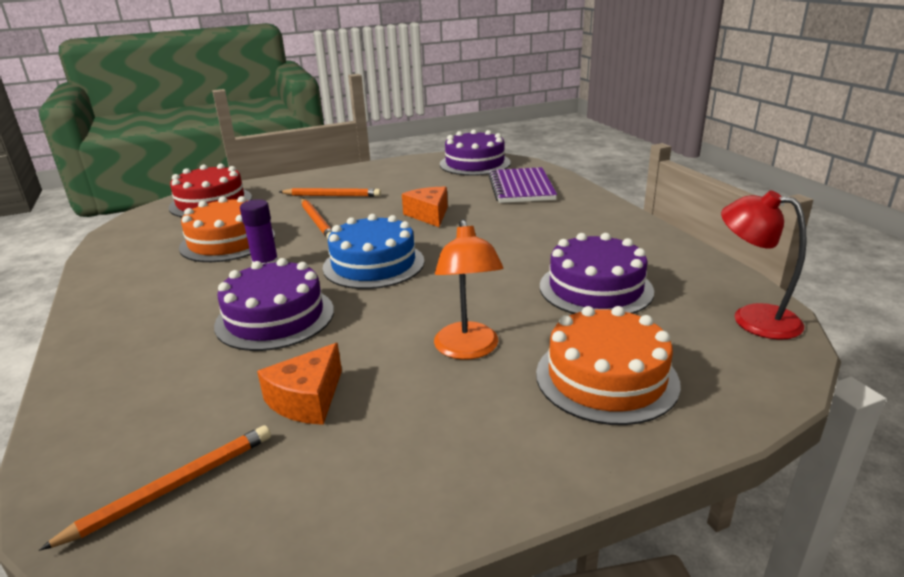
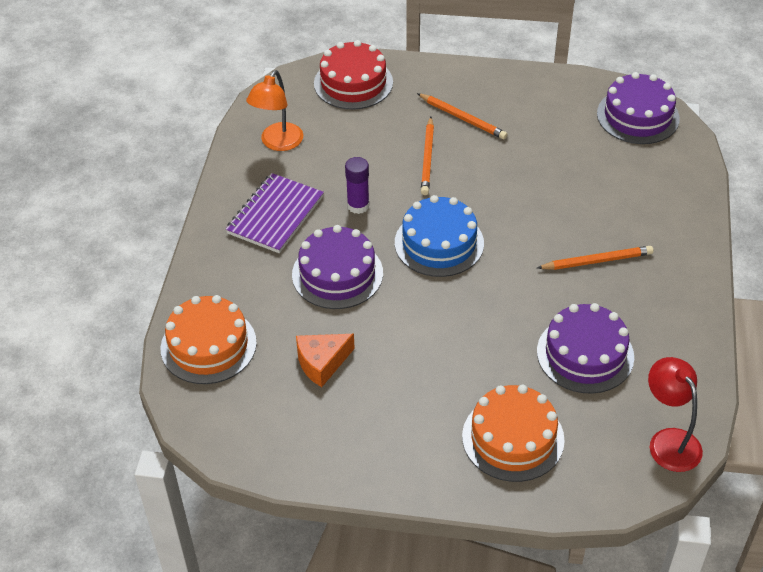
camera: 30 degrees right, 20 degrees up
(173, 487) = (227, 391): orange pencil -> orange pencil (597, 261)
(228, 241) = (343, 156): orange cake -> orange cake (208, 345)
(429, 215) = (528, 191): orange cheese -> none
(468, 350) = (444, 370): orange lamp -> orange lamp (278, 143)
(521, 188) = (646, 184): purple notebook -> purple notebook (275, 215)

